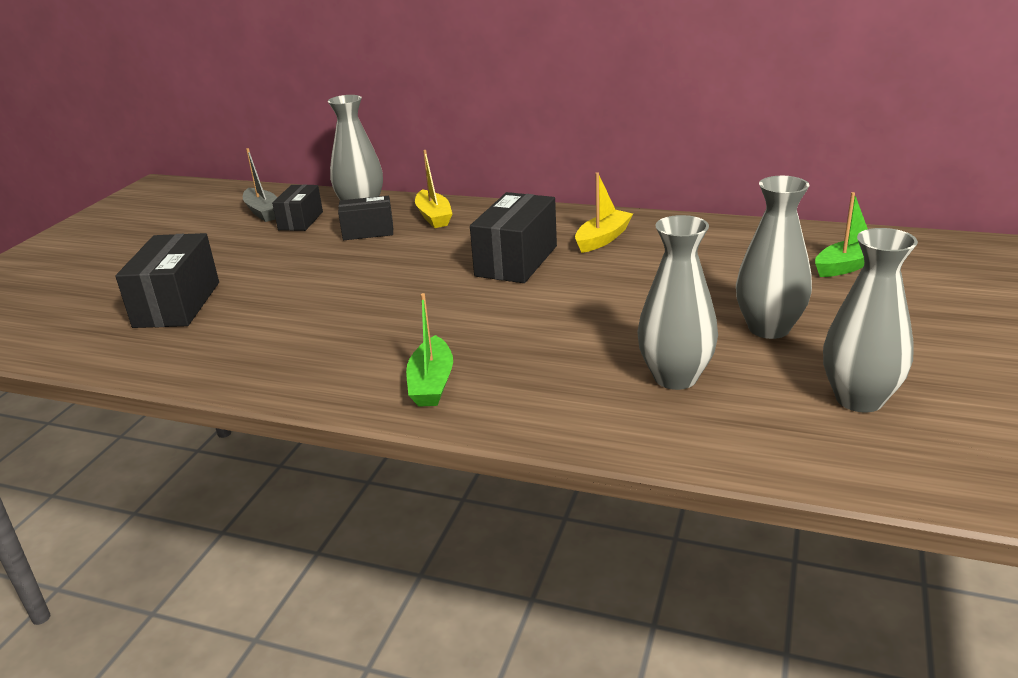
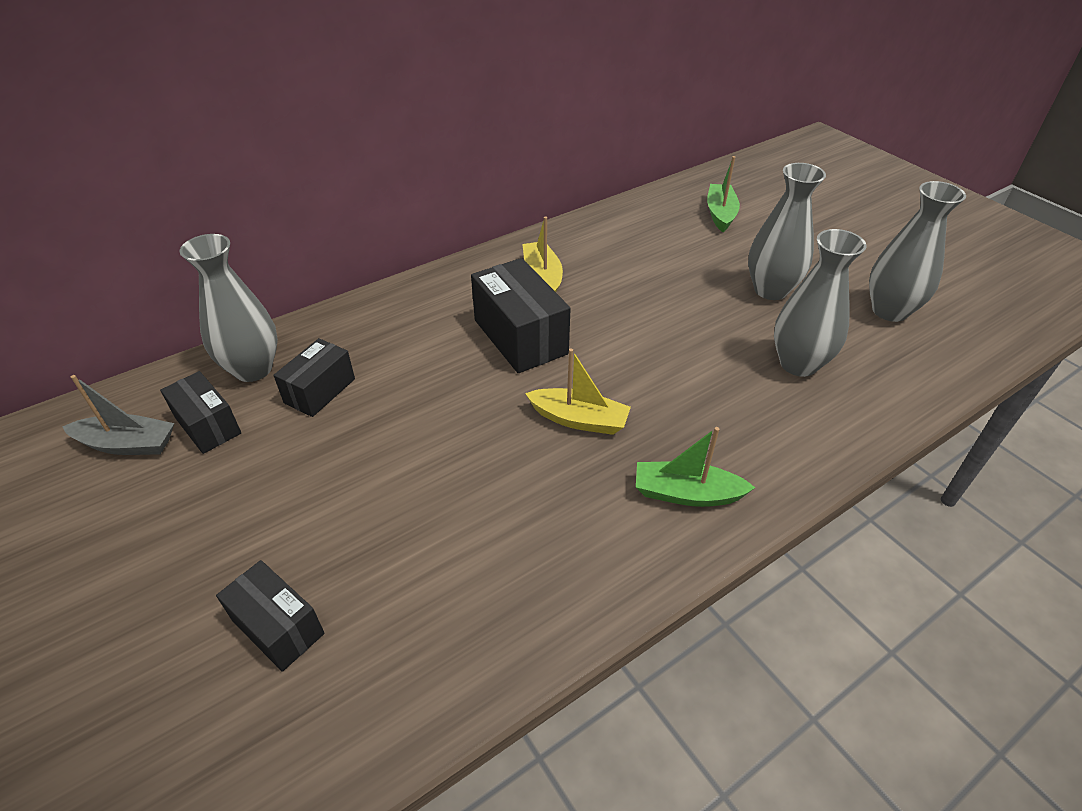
camera: 55 degrees left, 15 degrees up
(177, 304) = (278, 627): black box -> black box, size x0.62
(431, 383) = (686, 494): green boat -> green boat turned 150 degrees clockwise
(434, 217) = (355, 335): yellow boat -> yellow boat (579, 419)

